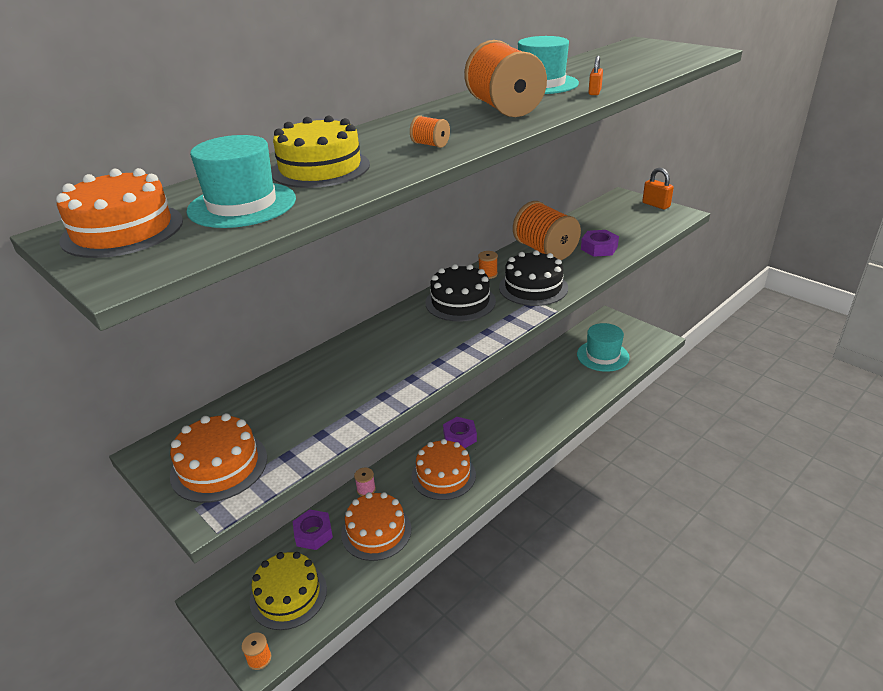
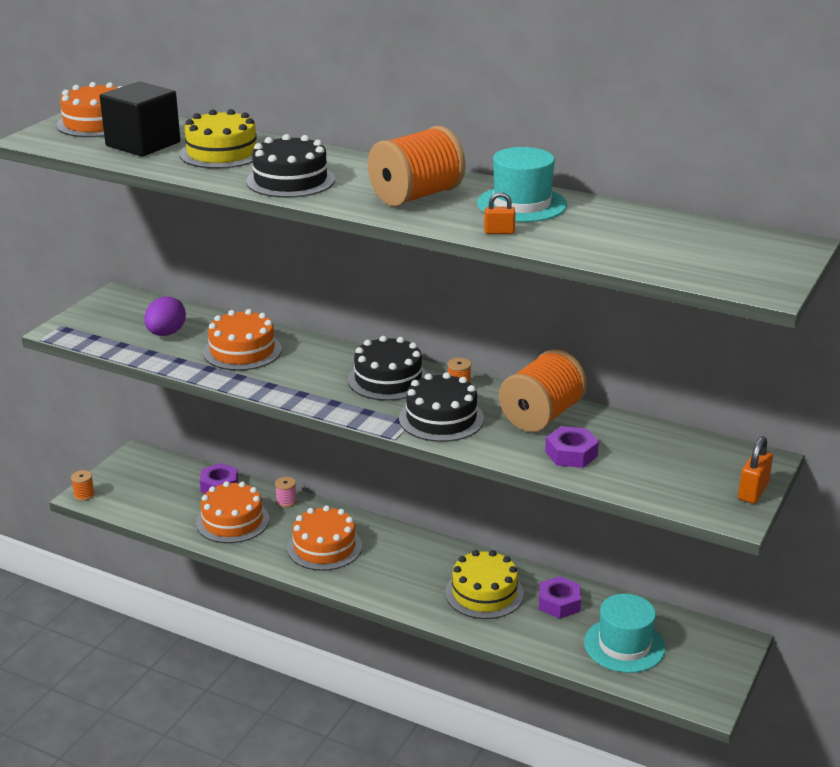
camera: 70 degrees right, 5 degrees down
(219, 466) = (106, 322): orange cake -> orange cake (242, 351)
(242, 205) = (143, 144): turquoise hat -> black cube
(285, 420) = (166, 333): none -> purple egg
(288, 595) = (148, 491): yellow cake -> yellow cake (484, 593)
(430, 144) = (290, 180): orange spool -> black cake
(459, 437) = (391, 546): purple nut -> purple nut (559, 603)

